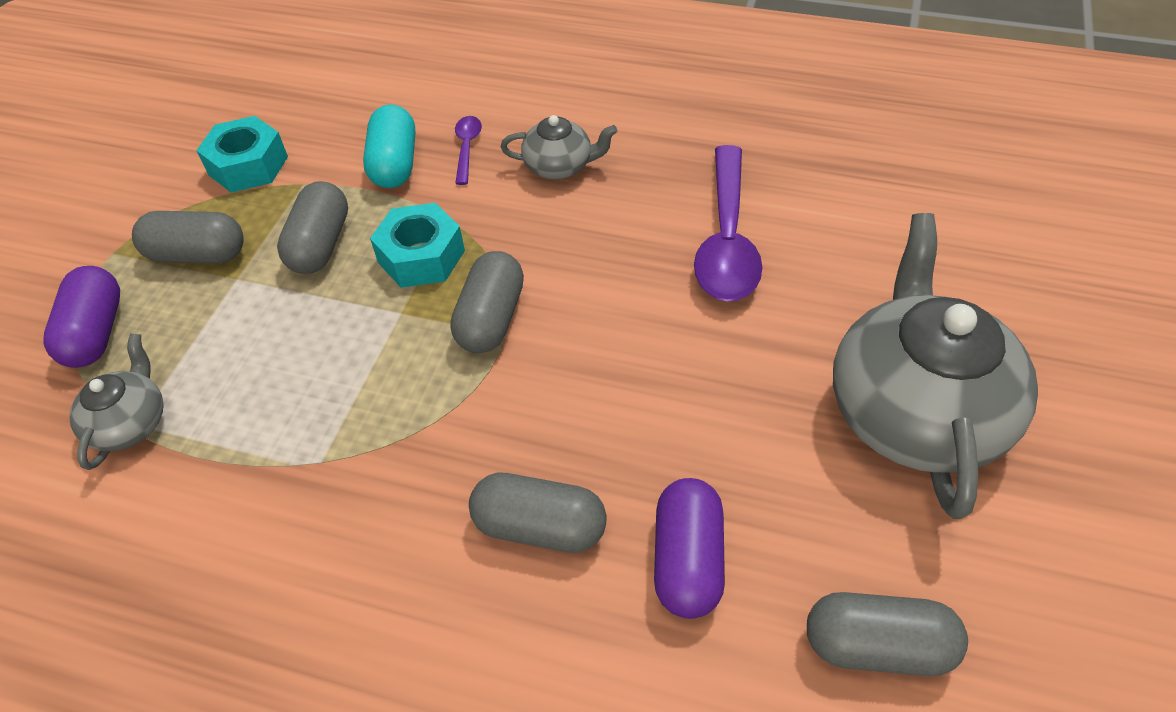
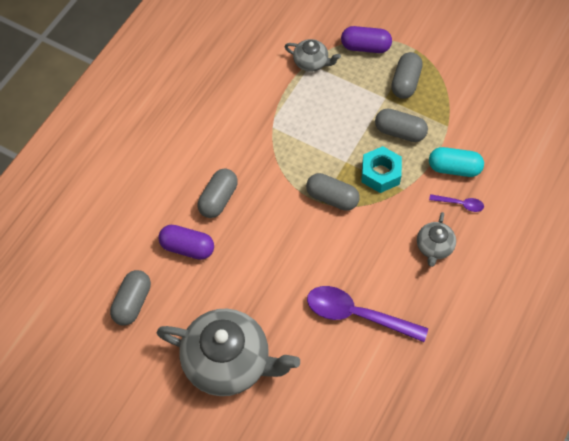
camera: 100 degrees right, 10 degrees up
(248, 166) = (467, 102): turquoise nut -> none

